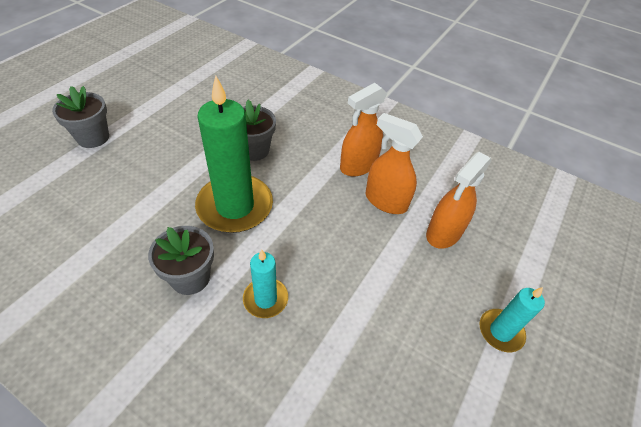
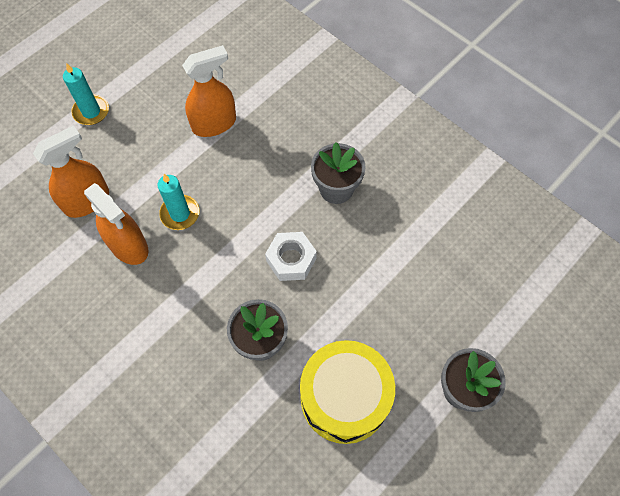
camera: 165 degrees left, 15 degrees up
(187, 127) = (344, 398): none -> yellow drum
(235, 206) = (291, 260): green candle -> white nut
(265, 299) = (273, 161): turquoise candle -> turquoise candle (180, 214)
(358, 165) = (139, 300): orange spray bottle -> orange spray bottle (214, 124)

